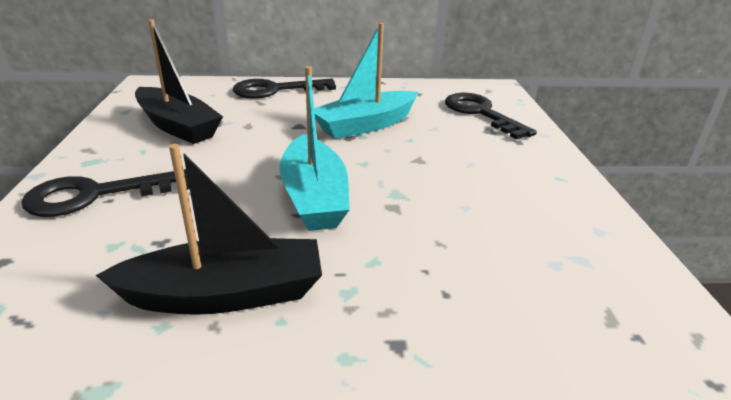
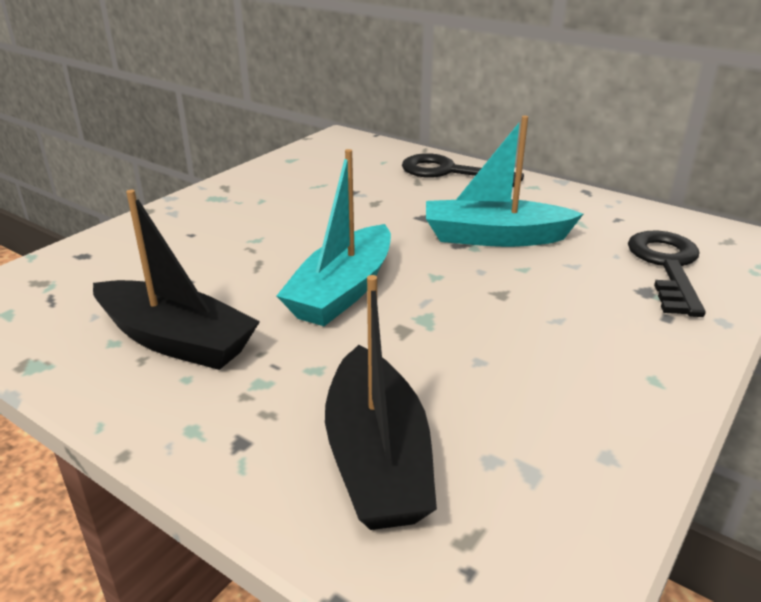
camera: 40 degrees right, 0 degrees up
(96, 195) = (187, 227): black key -> none
(177, 126) = (314, 186): black boat -> black boat (377, 458)

